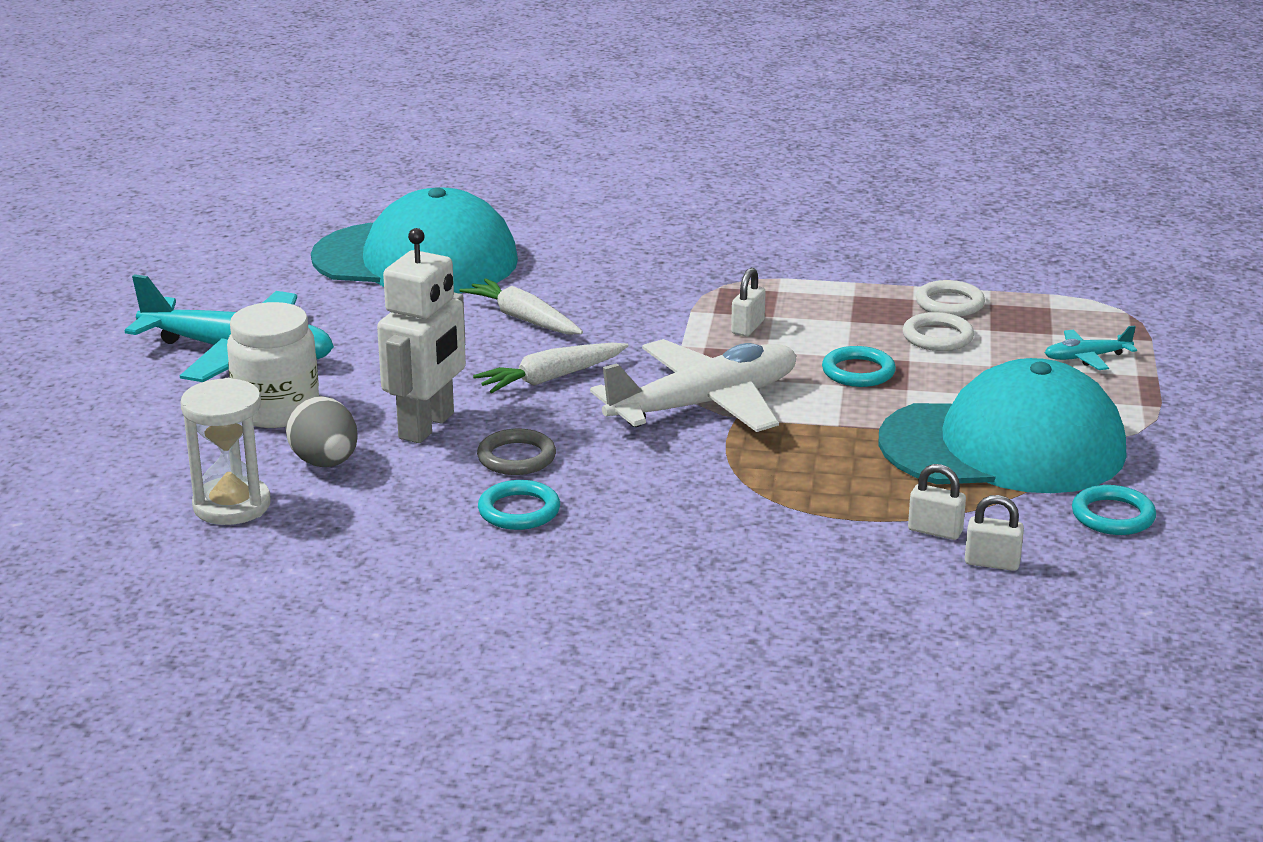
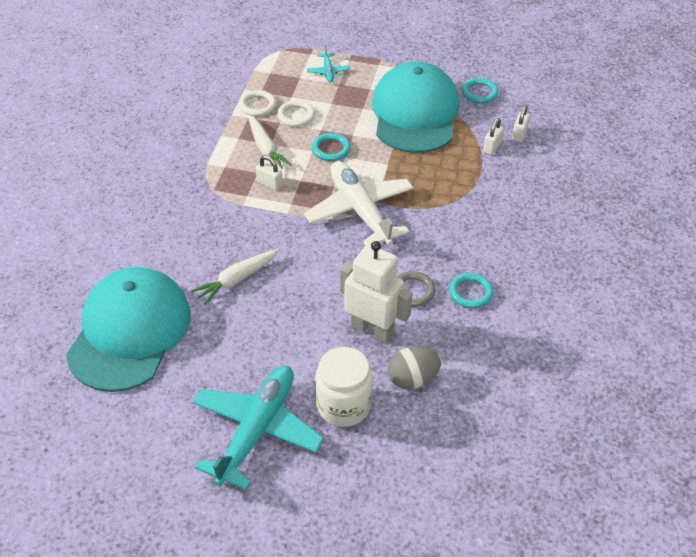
camera: 85 degrees left, 20 degrees up
(232, 505) = (462, 424): white hourglass -> none
(551, 378) = (319, 271): white carrot -> white carrot (265, 149)

